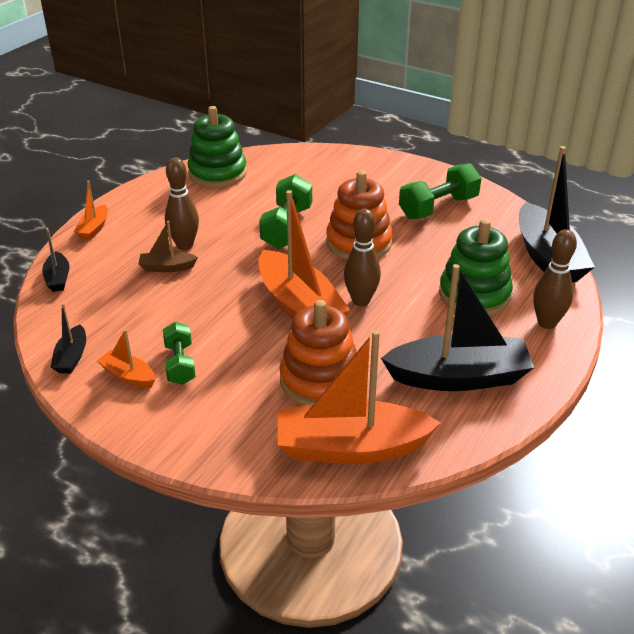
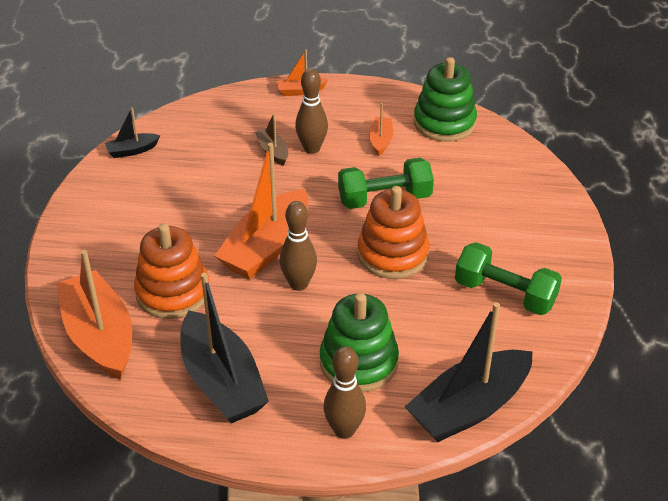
camera: 65 degrees right, 5 degrees up
(58, 278) = (221, 103): black boat -> none
(128, 376) = (125, 186): orange boat -> orange boat (381, 141)
(180, 364) = (152, 207): green dumbbell -> none

